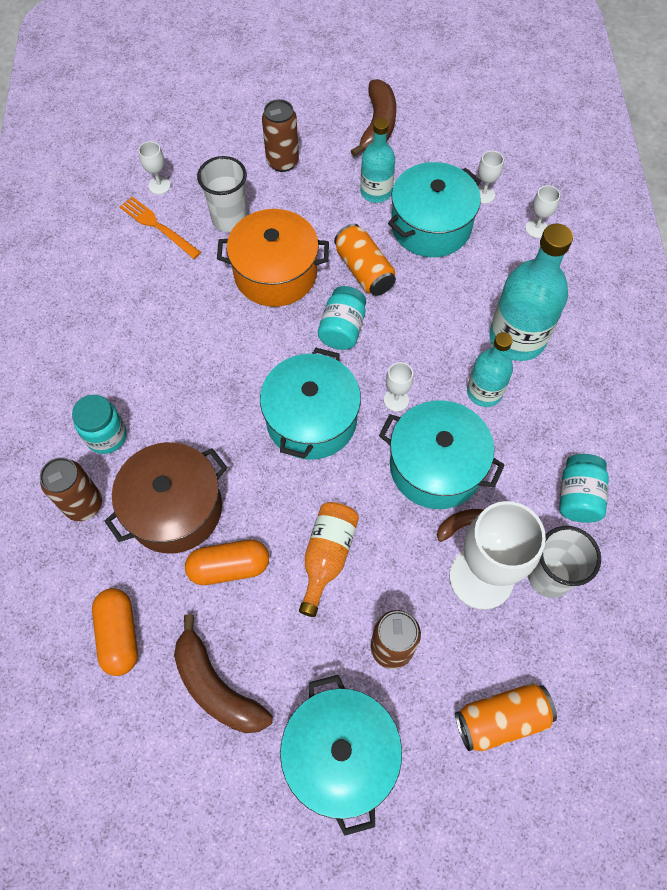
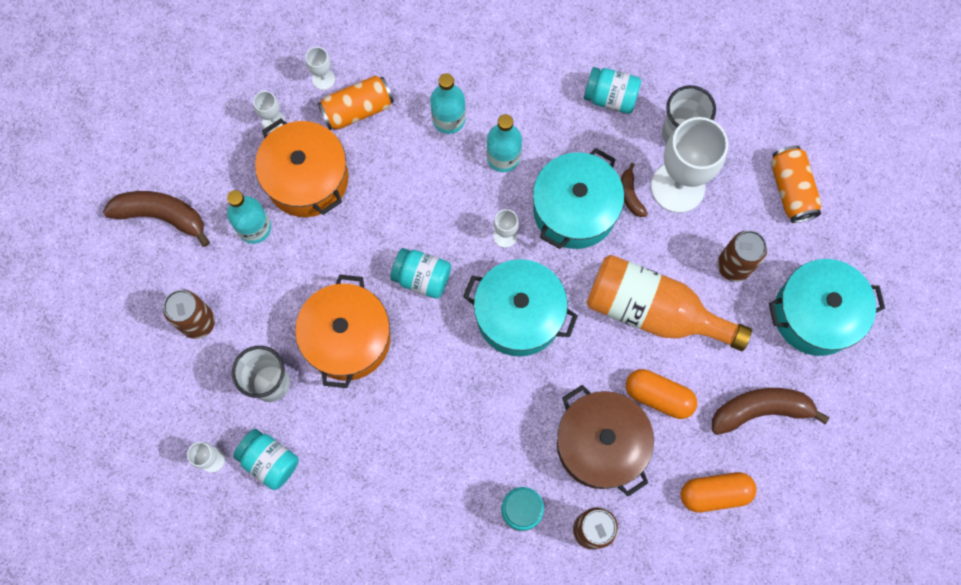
camera: 85 degrees left, 10 degrees up
(158, 226) = (270, 461): orange fork -> turquoise jar
(216, 686) = (761, 410): brown banana -> brown banana turned 150 degrees counterclockwise
(229, 567) = (658, 396): orange capsule -> orange capsule turned 60 degrees counterclockwise
(327, 557) = (653, 311): orange bottle -> orange bottle, size x1.64
(364, 270) = (354, 250): orange can -> orange can (357, 109)
(431, 226) = (307, 179): turquoise pot -> orange pot
(517, 338) = (448, 119): turquoise bottle -> turquoise bottle, size x0.61

